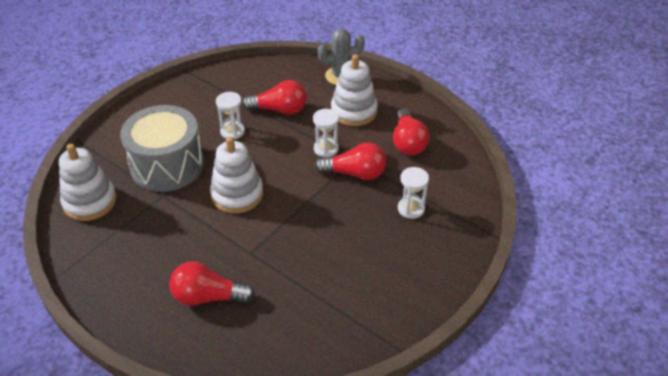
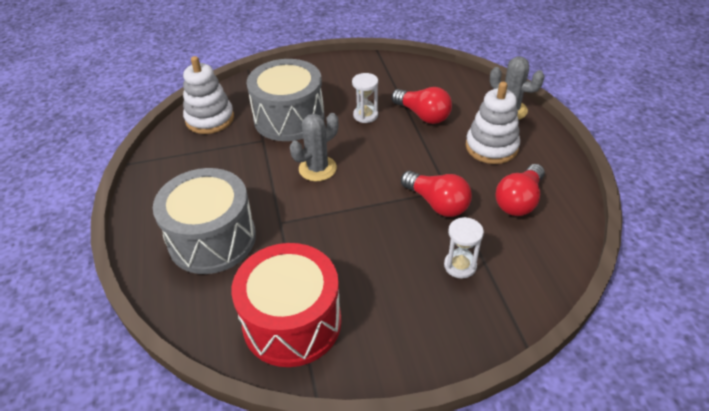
camera: 40 degrees right, 0 degrees up
(208, 297) = (212, 239): red light bulb -> grey drum
(237, 194) = (317, 168): white stacking toy -> grey cactus
(326, 149) = (431, 168): white hourglass -> none
(336, 316) = (292, 322): none -> red drum

